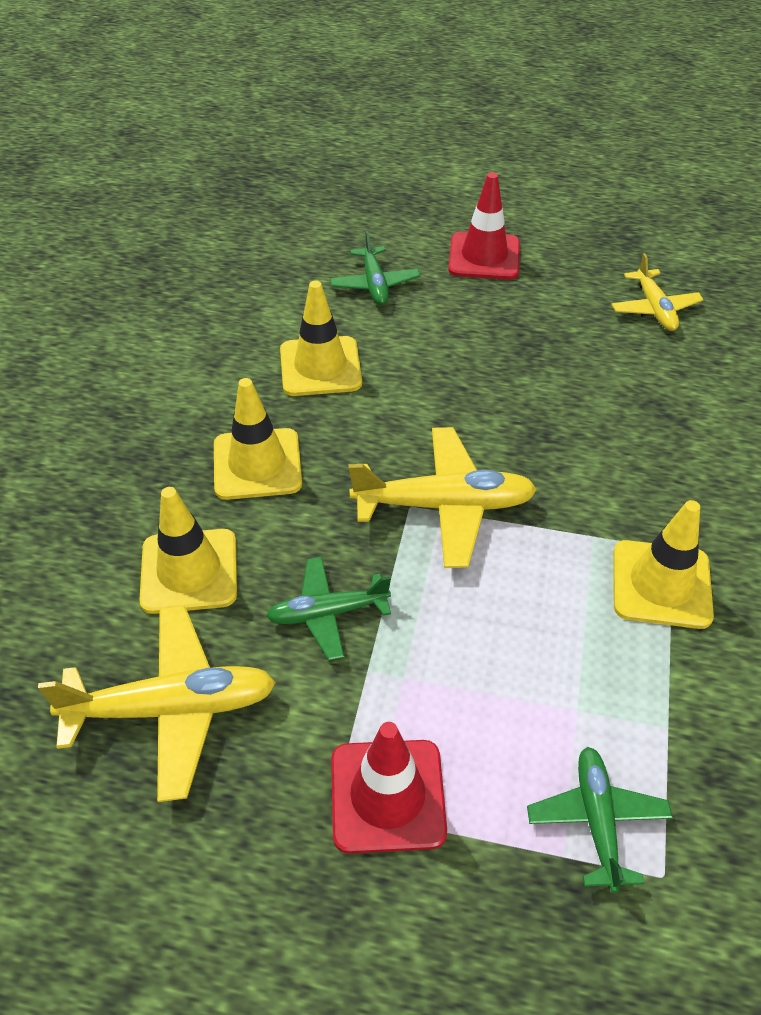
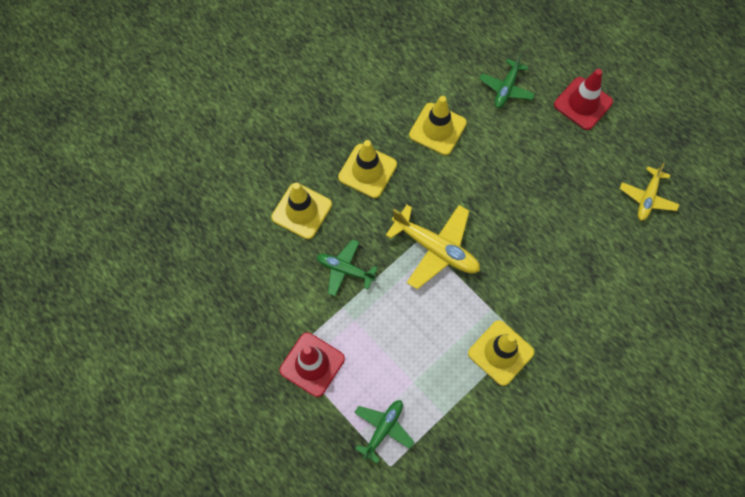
camera: 35 degrees right, 20 degrees up
(173, 708) = (256, 272): yellow plane -> none

